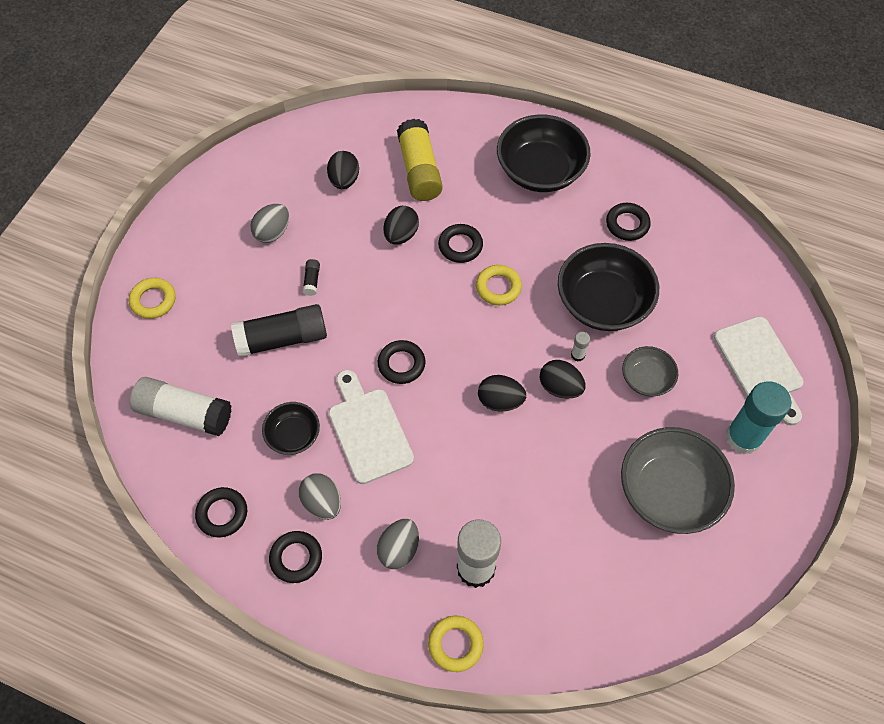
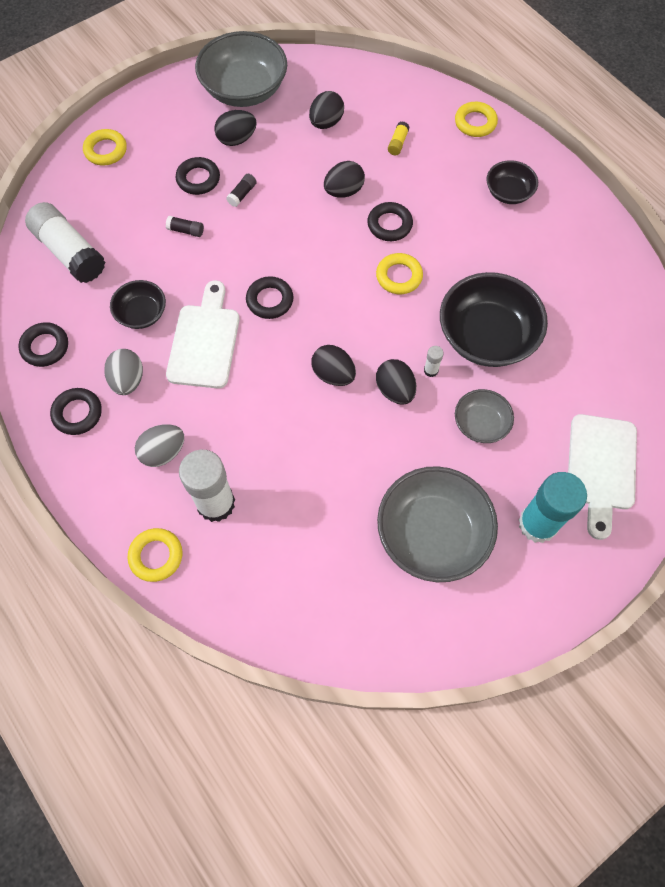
camera: 30 degrees right, 5 degrees up
(248, 183) = (244, 90): none -> grey bowl
(272, 232) = (237, 139): grey egg -> black egg
(282, 339) = (186, 230): black glue stick -> black glue stick, size x0.41
(419, 170) = (398, 143): yellow glue stick -> yellow glue stick, size x0.41
(473, 122) = (475, 123): none -> yellow ring
(540, 171) = (508, 192): black bowl -> black bowl, size x0.53
(627, 224) = (559, 277): black ring -> black ring (198, 179)

